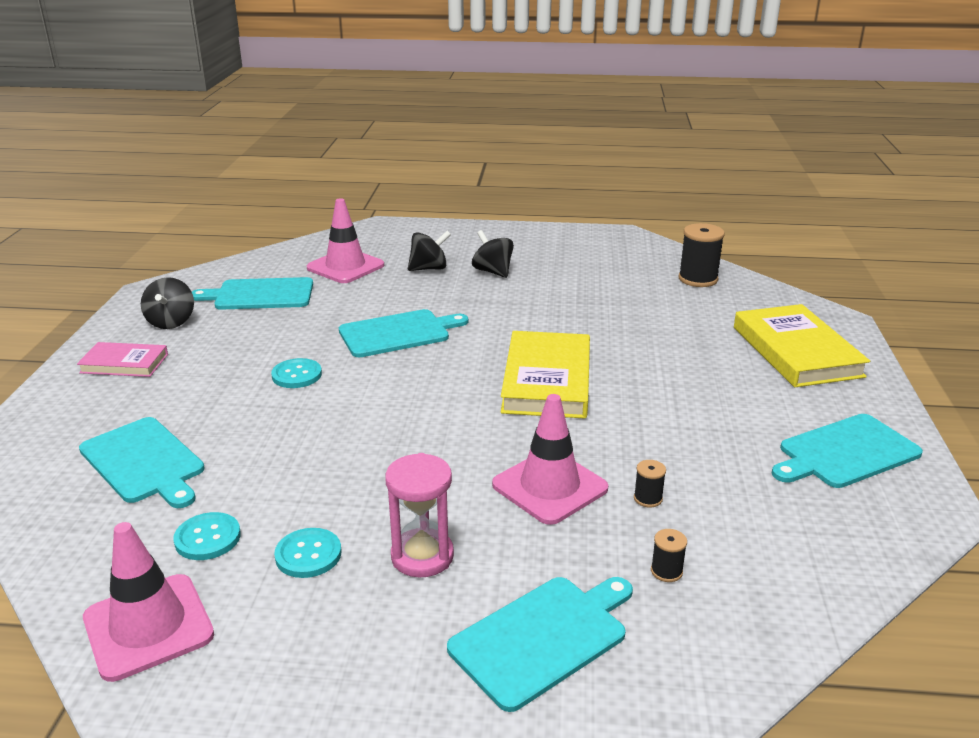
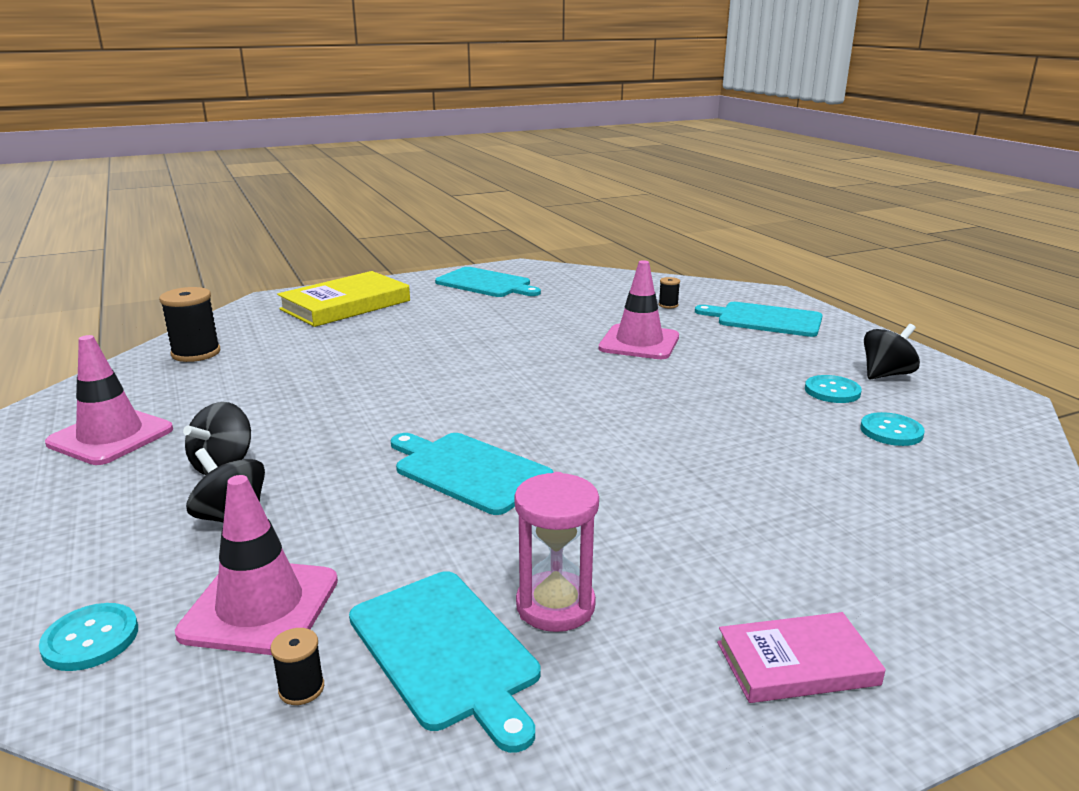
camera: 120 degrees left, 5 degrees down
(124, 363) = (797, 663): pink book -> pink book turned 75 degrees counterclockwise
(144, 462) = (892, 510): turquoise cutting board -> none
(148, 626) = (977, 414): pink traffic cone -> pink traffic cone (111, 436)
(171, 322) = (637, 703): black spinning top -> black spinning top (886, 374)
(297, 375) = (635, 497): turquoise button -> turquoise button (90, 639)
(422, 556) = (767, 359): pink hourglass -> pink hourglass (555, 606)
(547, 380) = (491, 373): yellow book -> none
(648, 498) = (609, 318): black spool -> black spool (301, 689)

